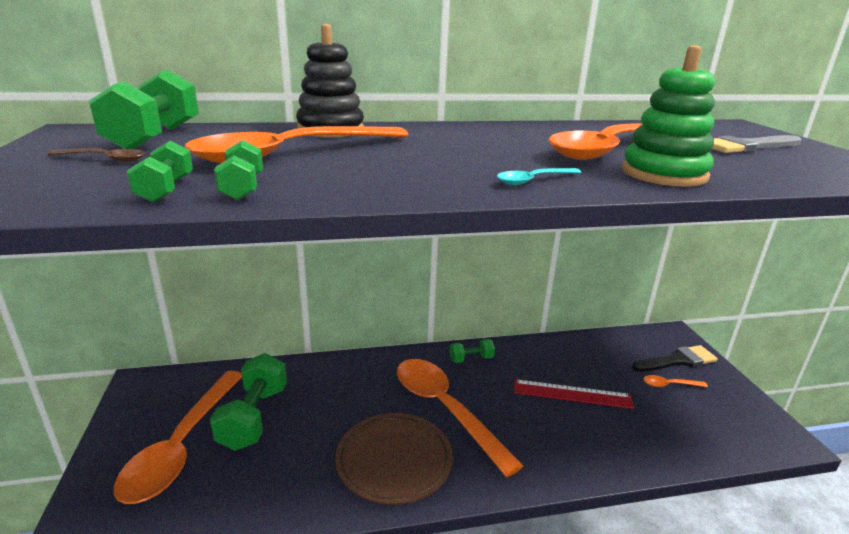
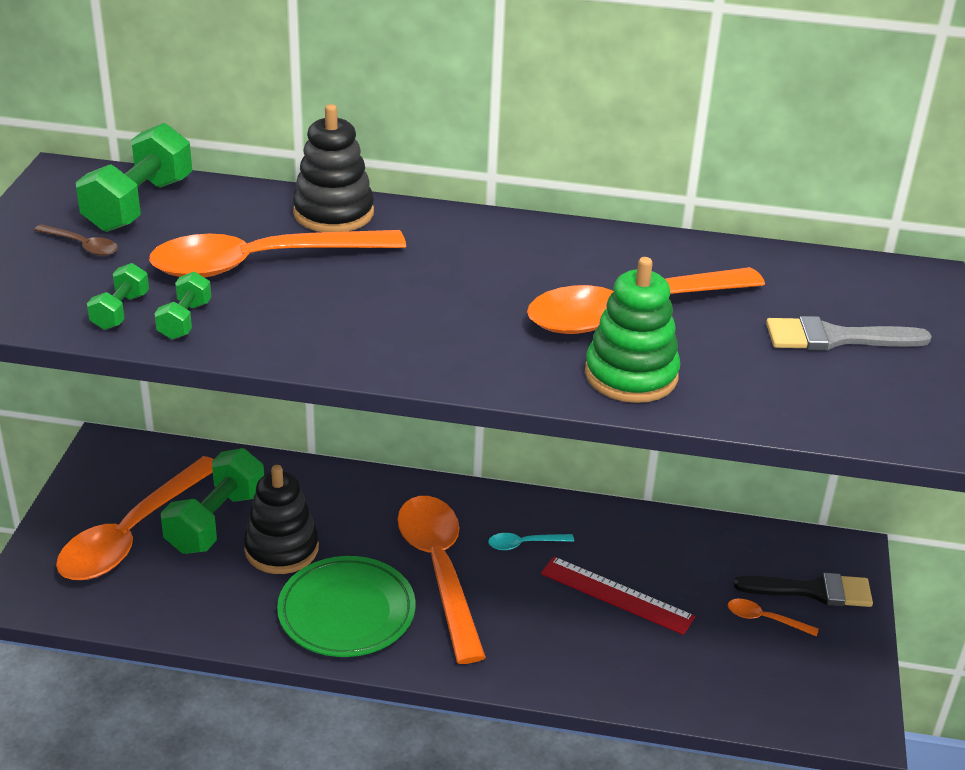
camera: 20 degrees right, 10 degrees up
(317, 425) = (281, 549): none -> black stacking toy
(394, 461) = (346, 612): brown plate -> green plate
(471, 359) = (516, 514): green dumbbell -> none
(533, 180) = (470, 359): turquoise spoon -> turquoise spoon (524, 544)

